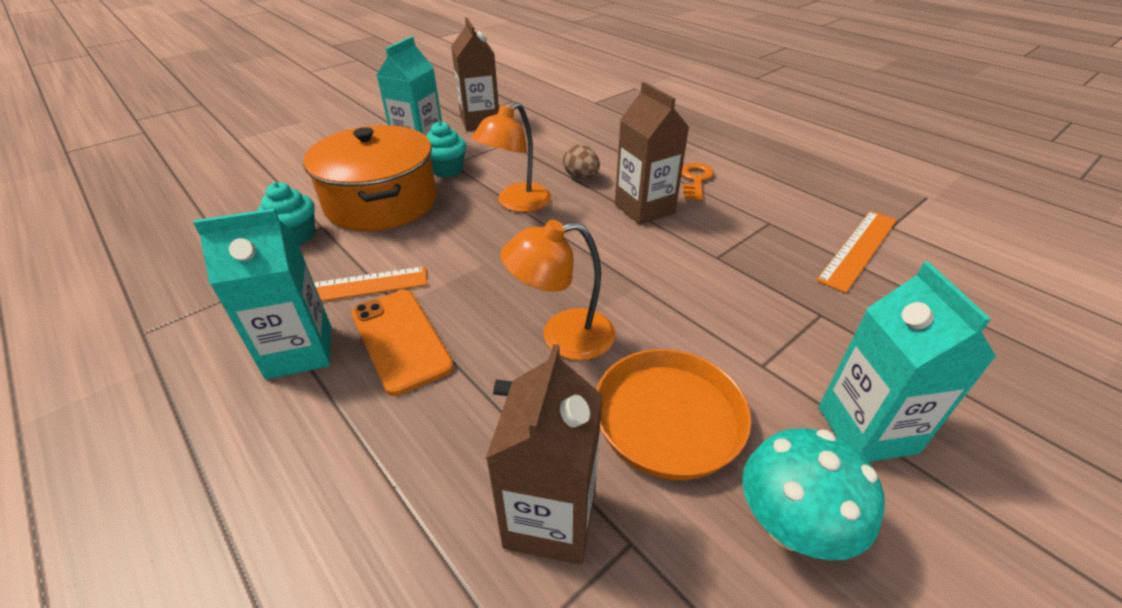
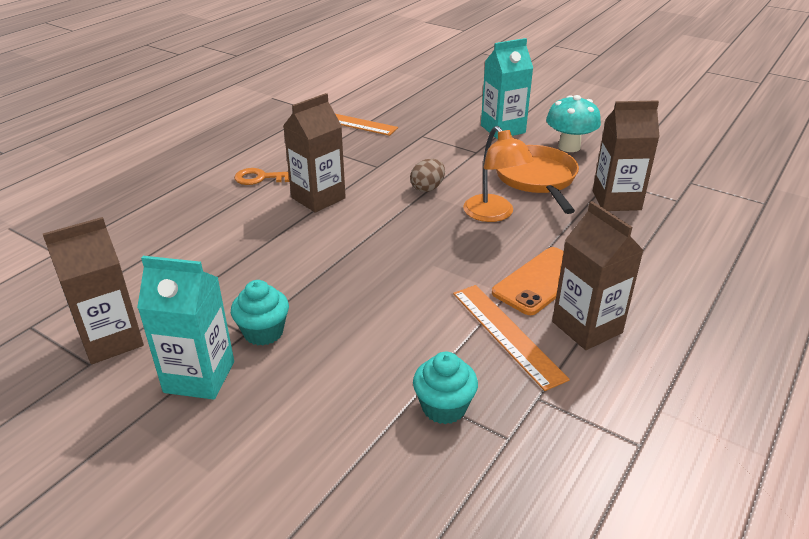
camera: 105 degrees left, 5 degrees down
(299, 351) = (587, 327): turquoise carton -> brown carton
(381, 202) = (351, 363): orange pot -> none
(516, 203) = (328, 265): orange lamp -> none
(581, 177) = (266, 236): brown egg -> brown egg (427, 188)

